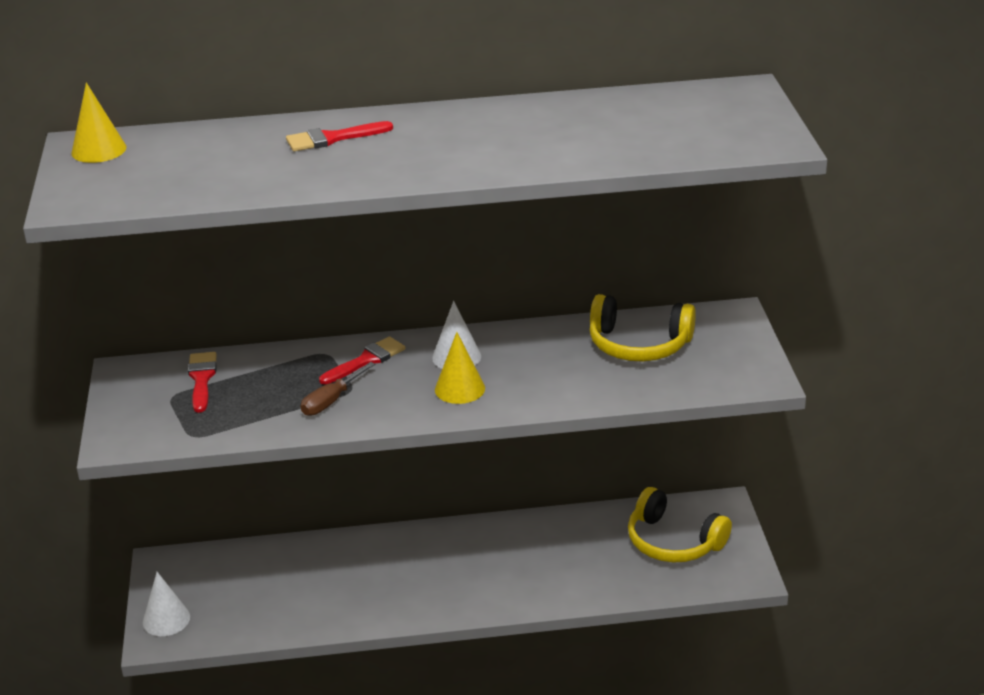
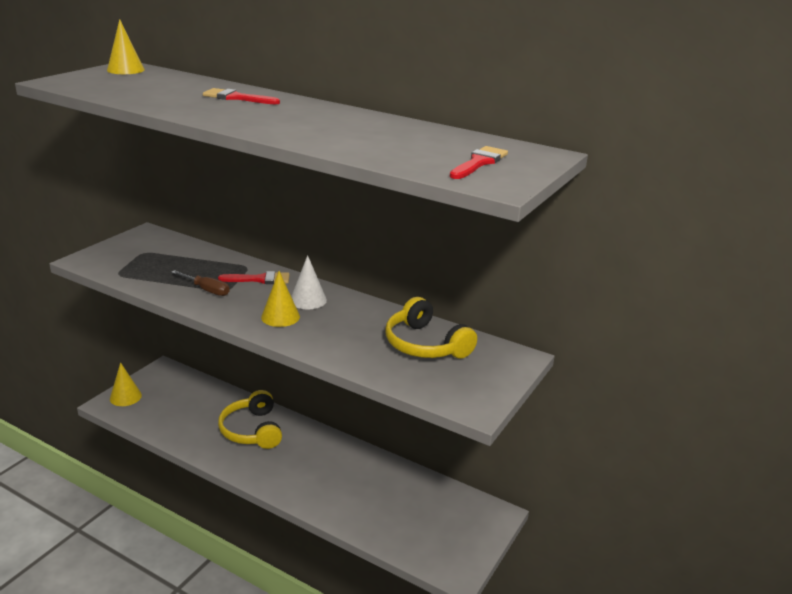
camera: 35 degrees right, 5 degrees down
(166, 619) = (125, 397): white cone -> yellow cone
(202, 379) = (170, 251): red brush -> red brush (479, 163)
(331, 401) = (207, 290): brown screwdriver -> brown screwdriver turned 135 degrees counterclockwise
(673, 541) = (435, 518): yellow headphones -> yellow headphones (252, 430)

